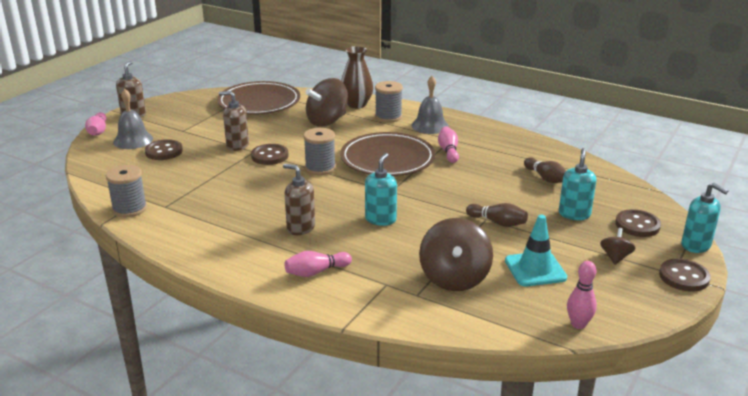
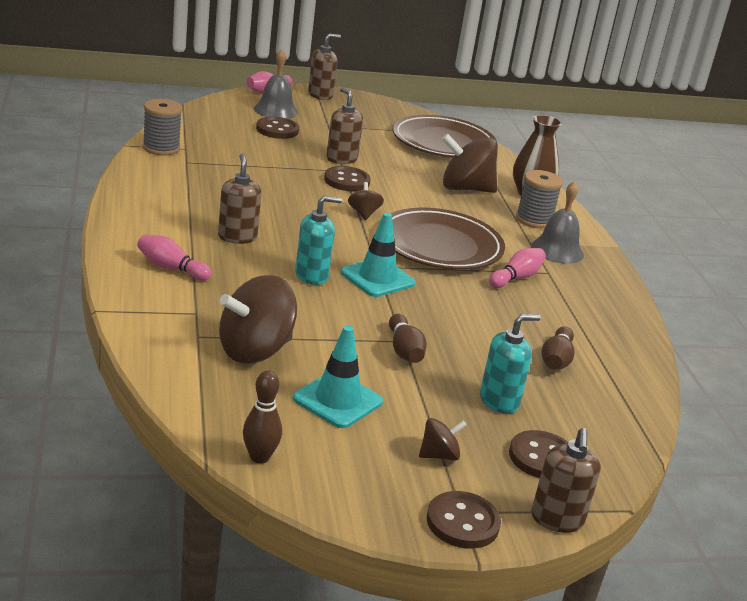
camera: 45 degrees right, 0 degrees up
(320, 168) = (363, 213): grey spool -> brown spinning top
(406, 197) = (377, 278): none -> turquoise traffic cone
(578, 324) = (259, 457): pink bowling pin -> brown bowling pin
(696, 245) = (557, 519): turquoise soap dispenser -> brown soap dispenser

